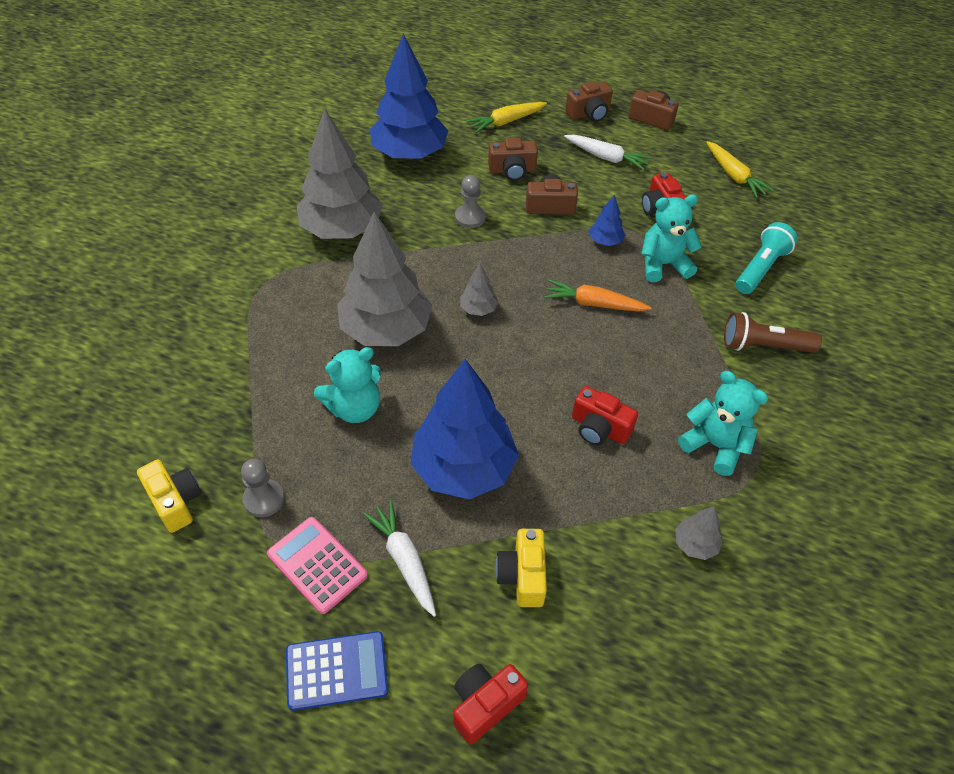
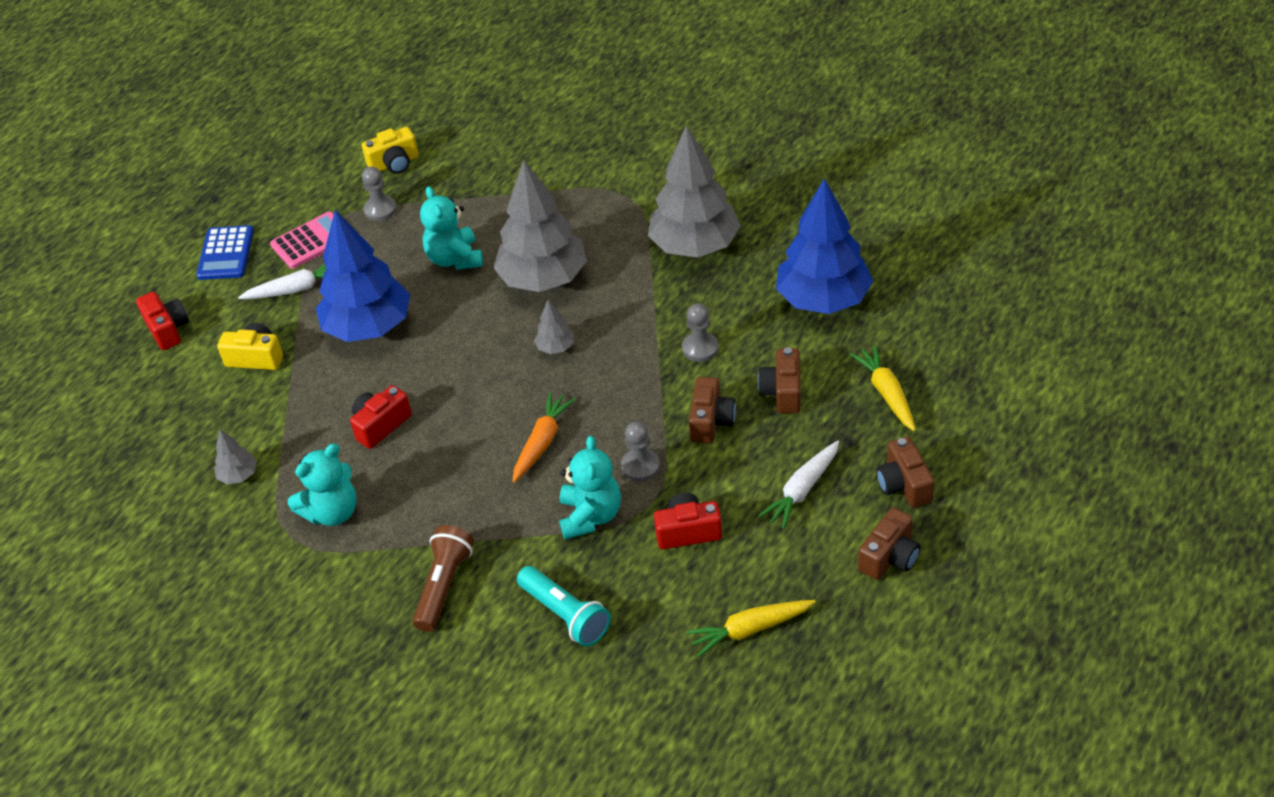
camera: 105 degrees right, 5 degrees down
(605, 241) = (640, 466): blue tree -> grey pawn

